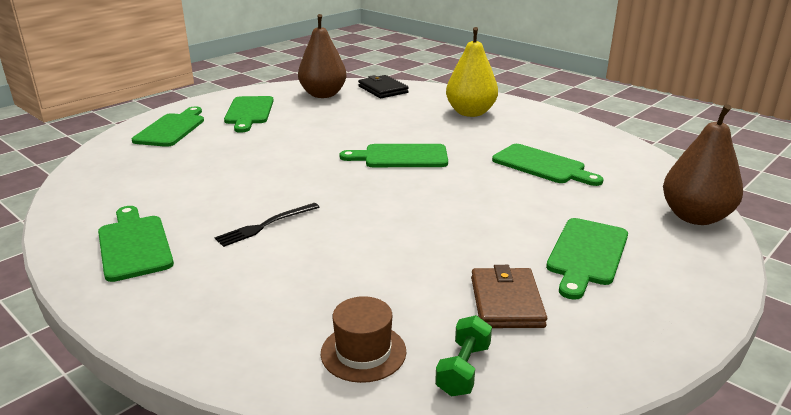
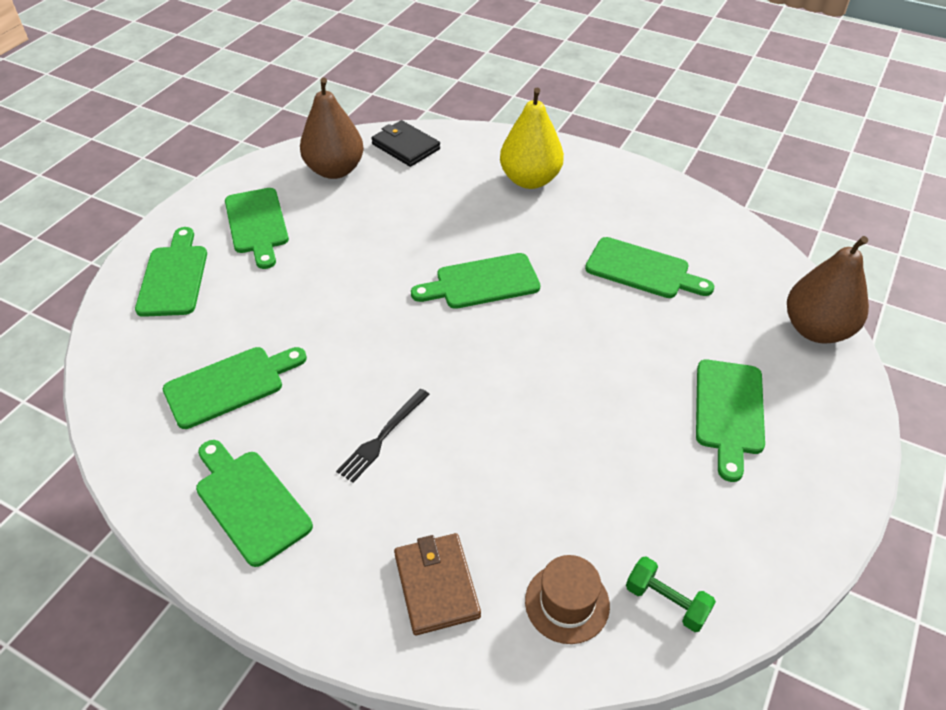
camera: 15 degrees left, 20 degrees up
(169, 183) = (230, 385): none -> green cutting board
(463, 369) = (666, 602): green dumbbell -> green dumbbell turned 60 degrees counterclockwise
(506, 302) = (675, 500): brown wallet -> brown wallet (436, 585)

